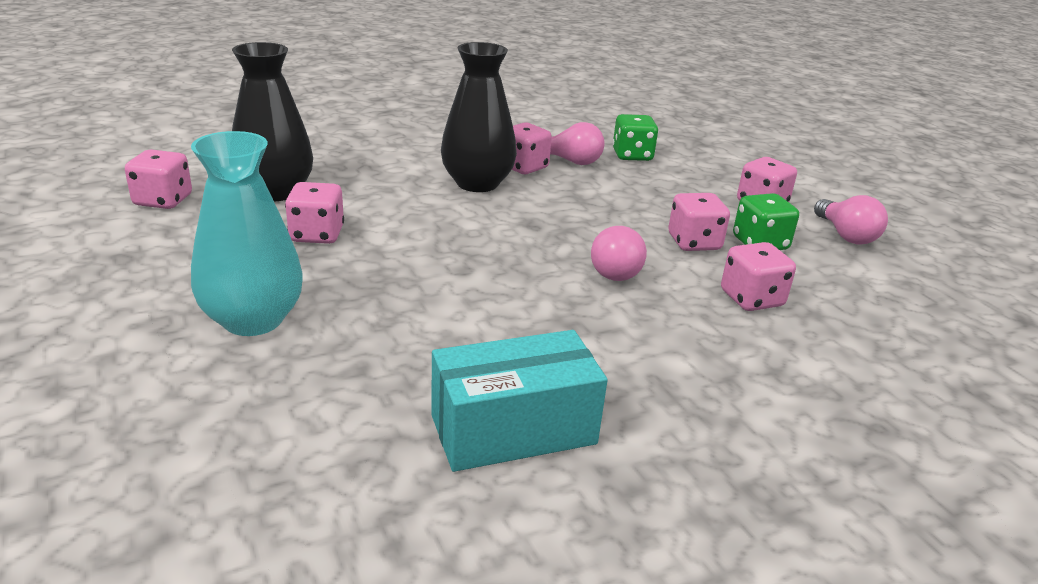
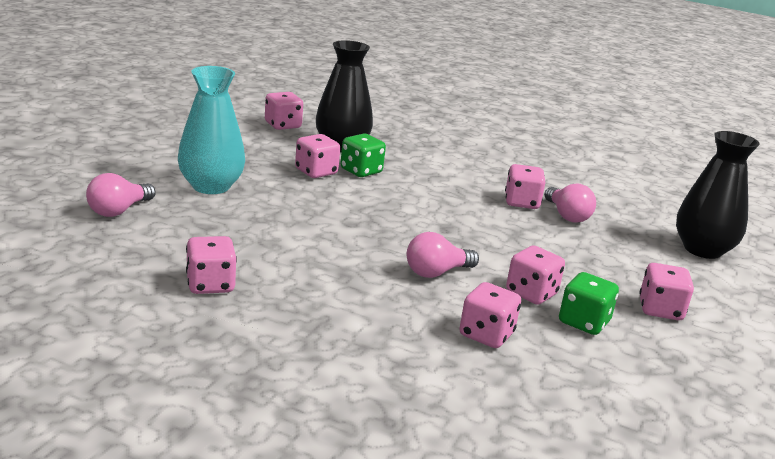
camera: 50 degrees right, 5 degrees down
(477, 183) = (466, 195): black vase -> black vase (702, 249)
(513, 430) = (210, 284): turquoise box -> pink dice
(632, 155) = (629, 236): green dice -> green dice (361, 171)
(845, 235) = (680, 362): pink light bulb -> pink light bulb (119, 210)

